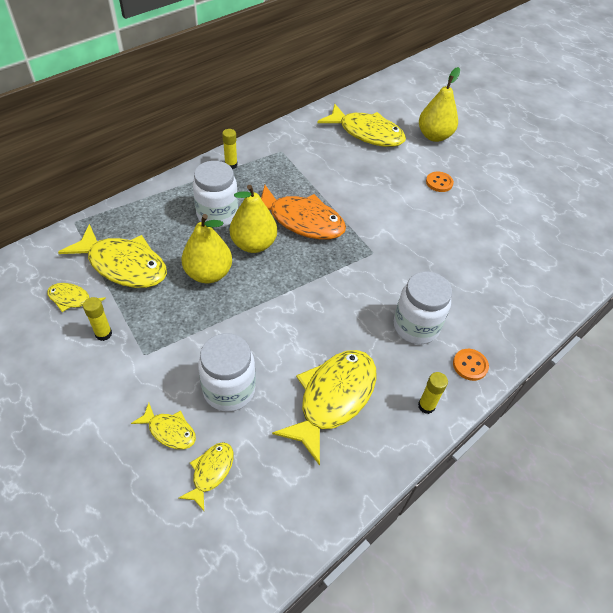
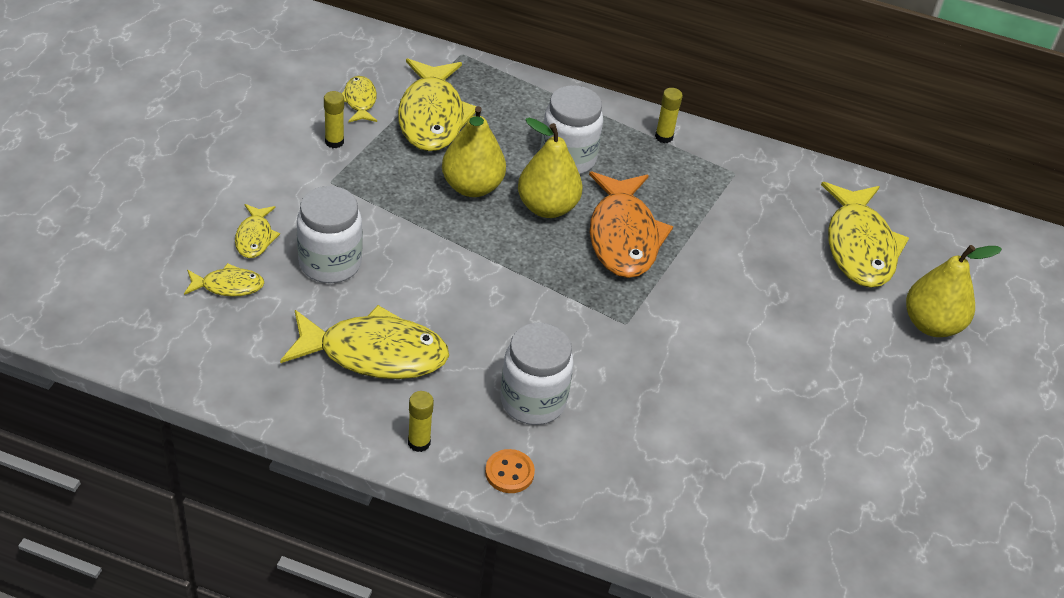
camera: 60 degrees right, 5 degrees down
(439, 183) = (827, 357): orange button -> none

